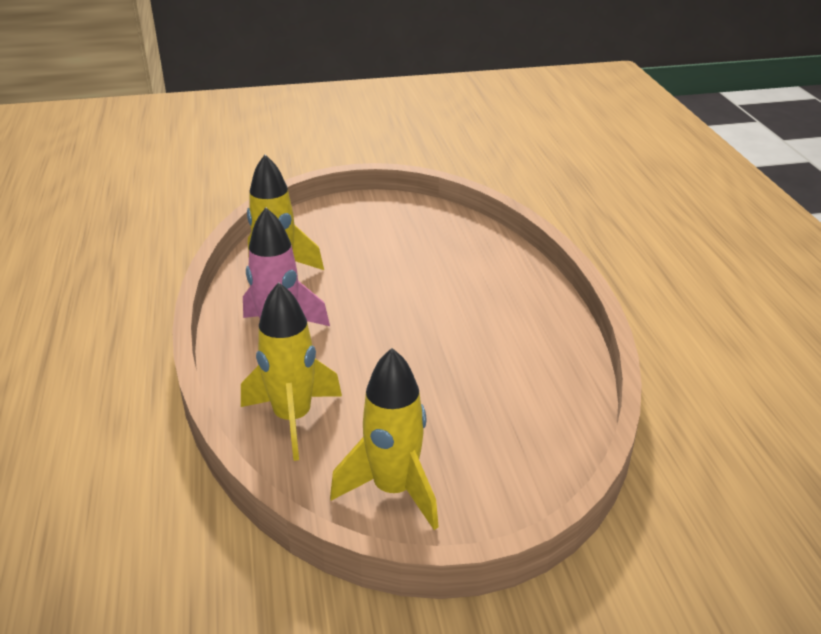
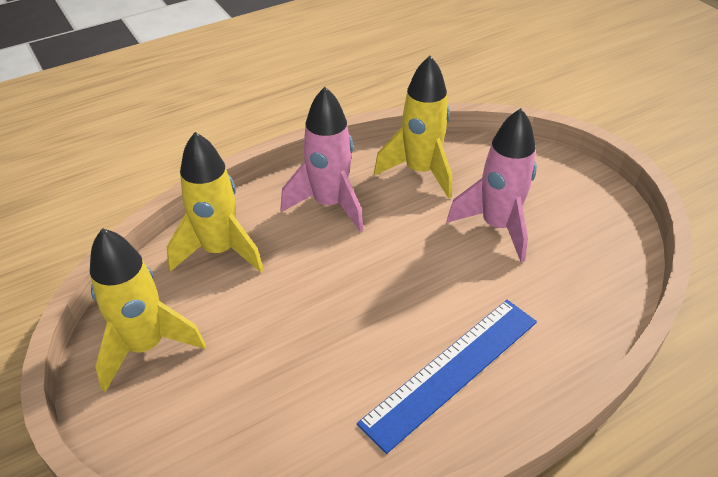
camera: 70 degrees right, 10 degrees up
(374, 256) = (497, 226): none -> pink rocket
(507, 317) = (451, 370): none -> blue ruler

